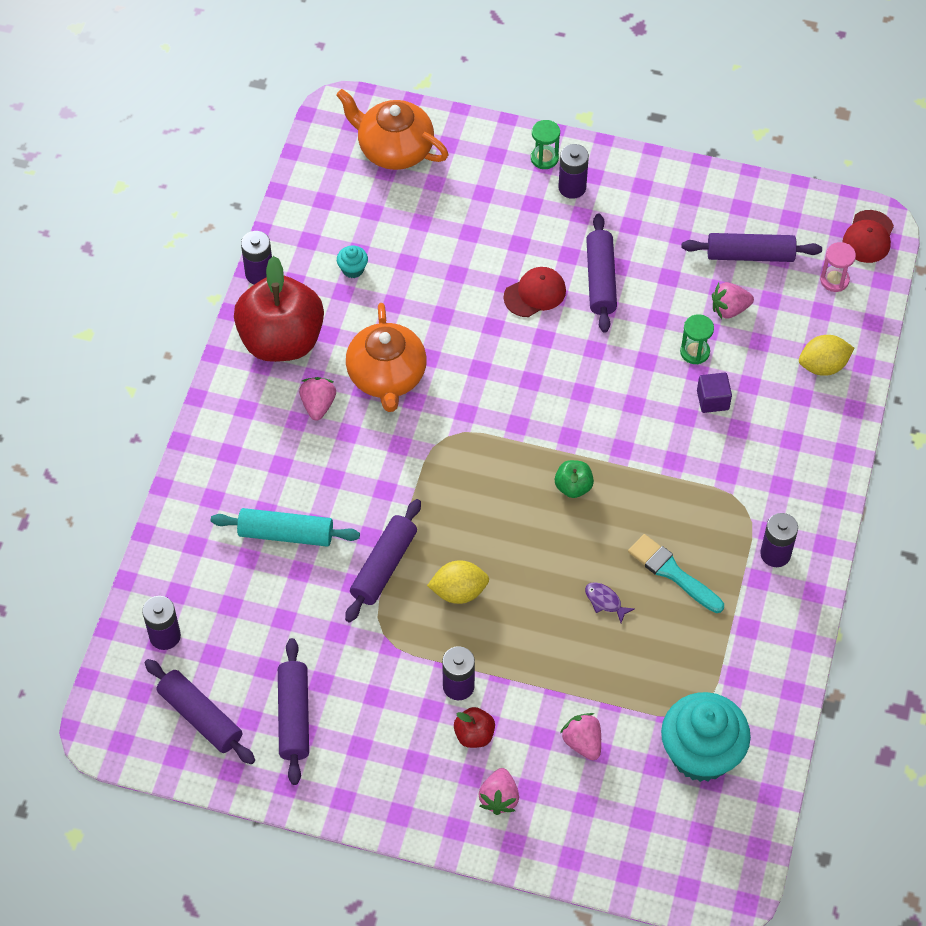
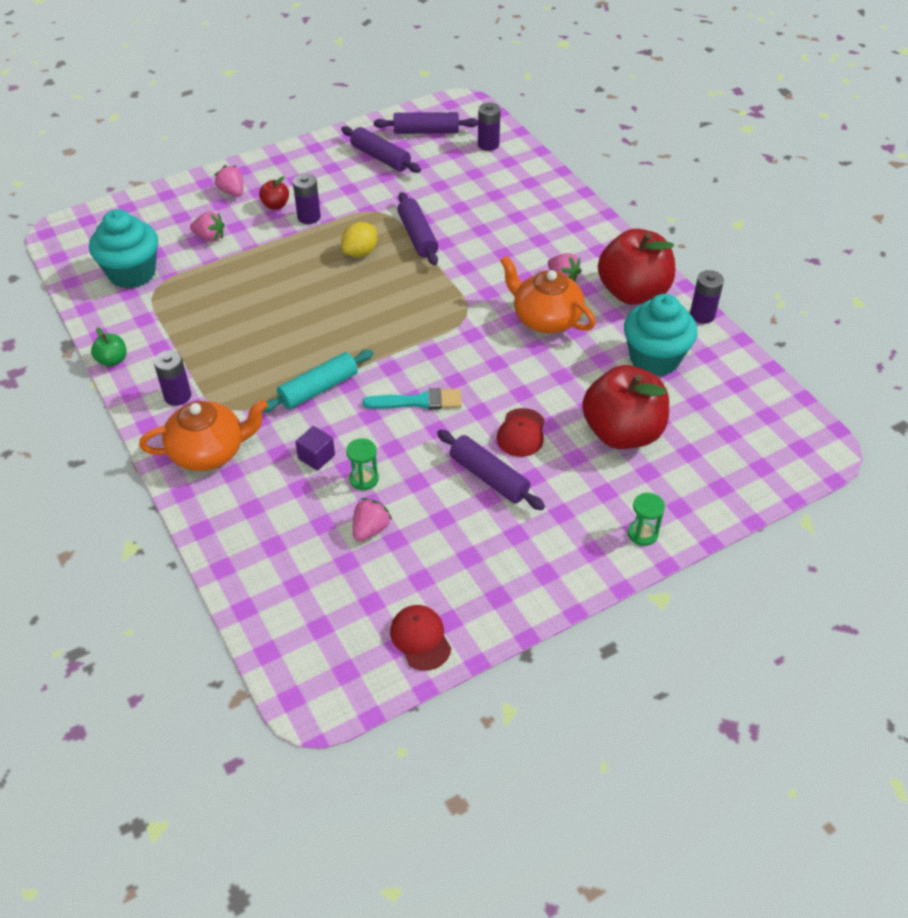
camera: 135 degrees right, 10 degrees down
(286, 534) = (490, 215): turquoise rolling pin -> turquoise rolling pin (318, 389)
(353, 269) = (654, 359): turquoise cupcake -> turquoise cupcake, size x2.48
(394, 149) = (748, 453): orange teapot -> orange teapot (209, 452)
(461, 234) = (622, 433): none -> red apple
(572, 187) = (593, 528): purple battery -> none
(573, 487) = (354, 343): green apple -> green apple (112, 360)
(605, 601) = (267, 302): purple fish -> none
(672, 572) = (239, 342): turquoise brush -> turquoise brush (418, 401)
(750, 255) = (398, 585): purple rolling pin -> none
(823, 366) = (255, 542): yellow lemon -> none
(834, 280) = (308, 619): pink hourglass -> none
(868, 237) = (314, 684): red cap -> red cap (420, 638)

